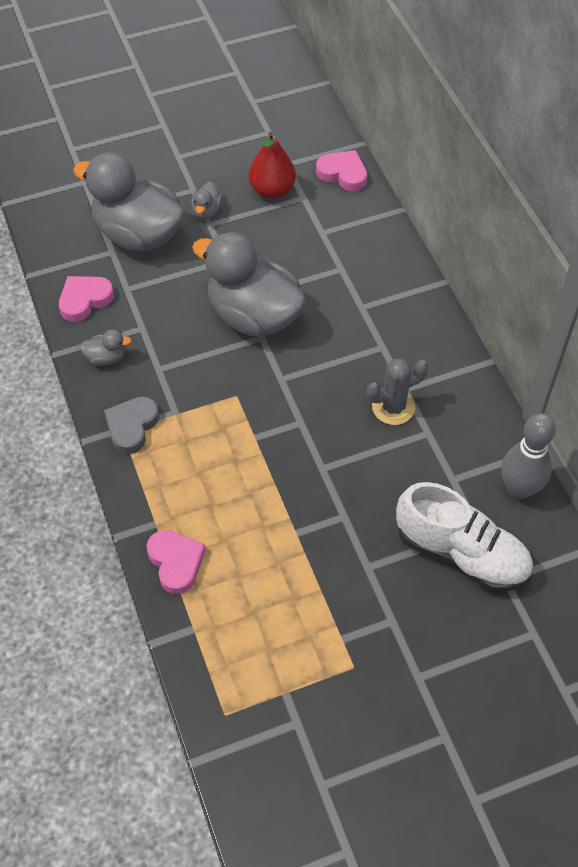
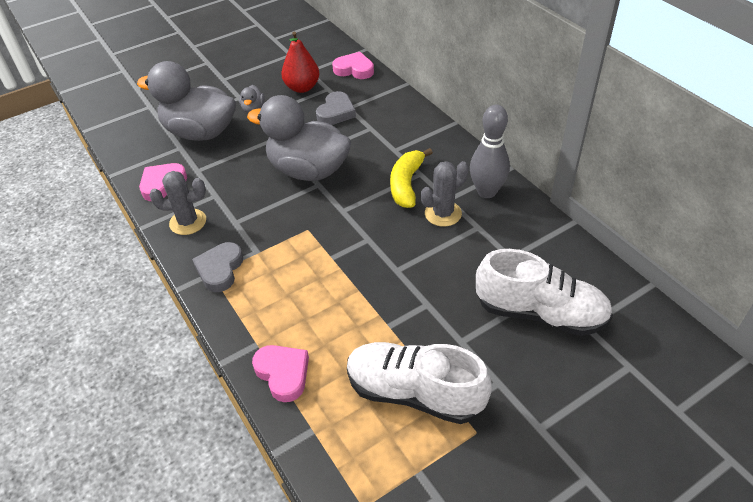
camera: 10 degrees left, 10 degrees down
(106, 358) = (188, 222): grey duck -> grey cactus
(303, 612) = (414, 393): none -> white shoe
(305, 237) = (336, 112): none -> grey heart
(362, 359) = (406, 184): none -> yellow banana
(519, 489) = (569, 253): grey bowling pin -> grey bowling pin (486, 192)

